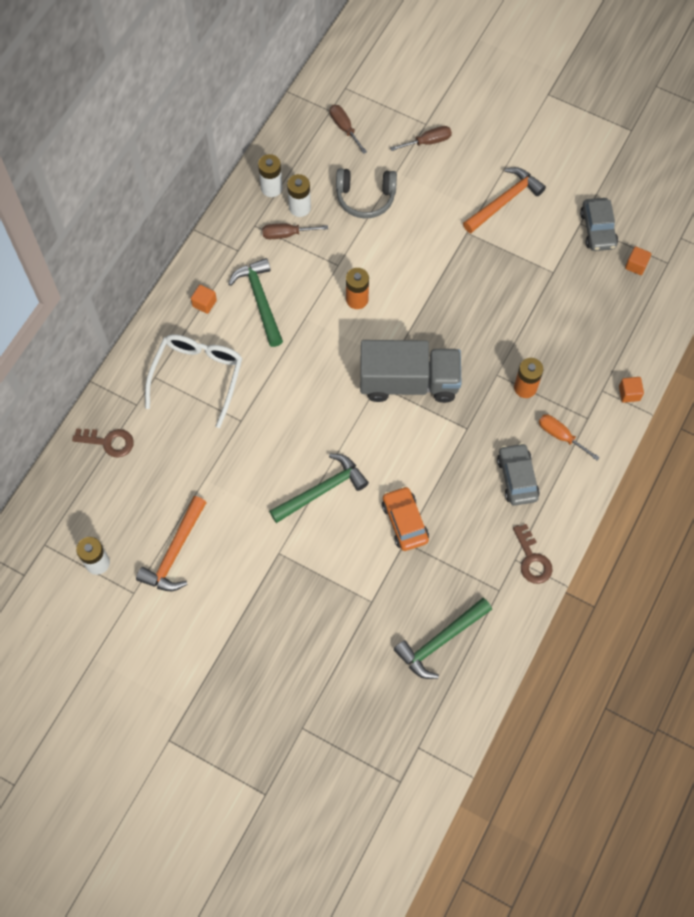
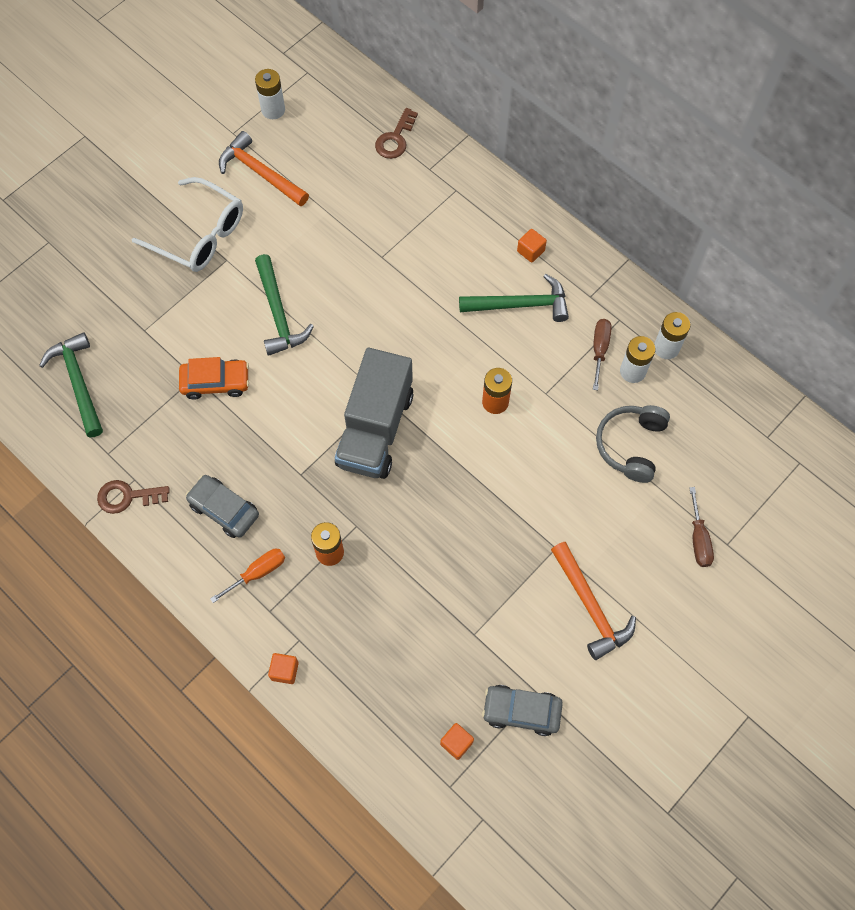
camera: 105 degrees right, 0 degrees up
(197, 376) = (444, 228): white glasses -> white glasses (199, 235)
(344, 128) = (738, 447): brown screwdriver -> none
(517, 478) = (224, 509): grey car -> grey car turned 150 degrees counterclockwise

